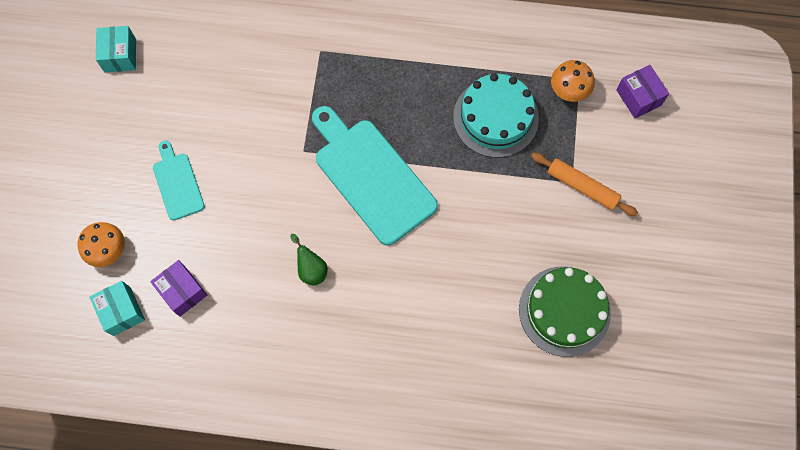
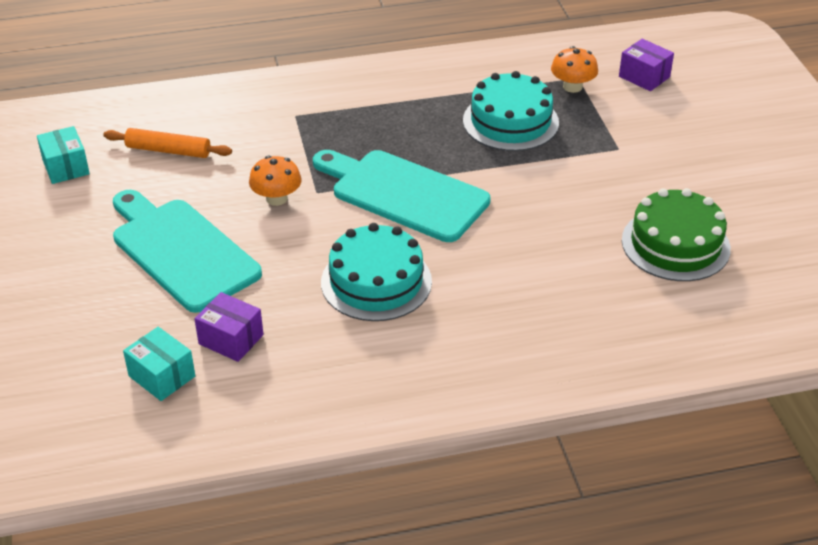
camera: 20 degrees left, 30 degrees down
(108, 250) = (120, 327): orange mushroom -> orange mushroom (276, 198)
(177, 183) = (181, 251): turquoise cutting board -> turquoise cutting board, size x1.91
(311, 269) = (376, 282): green pear -> turquoise cake
(582, 187) = (631, 149): orange rolling pin -> orange rolling pin (168, 151)

